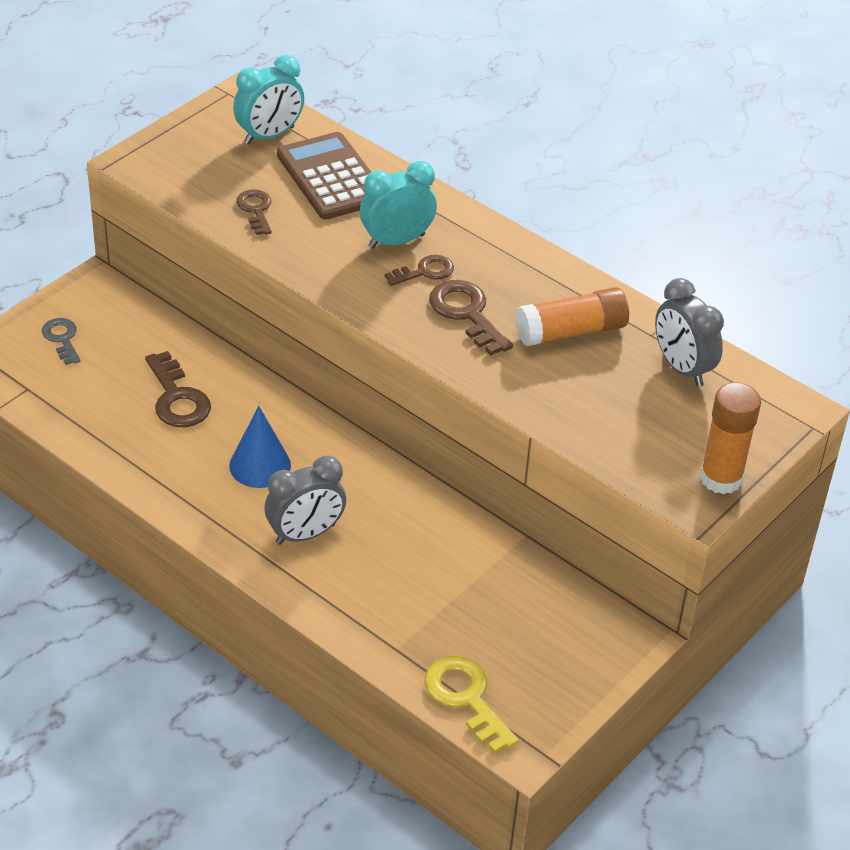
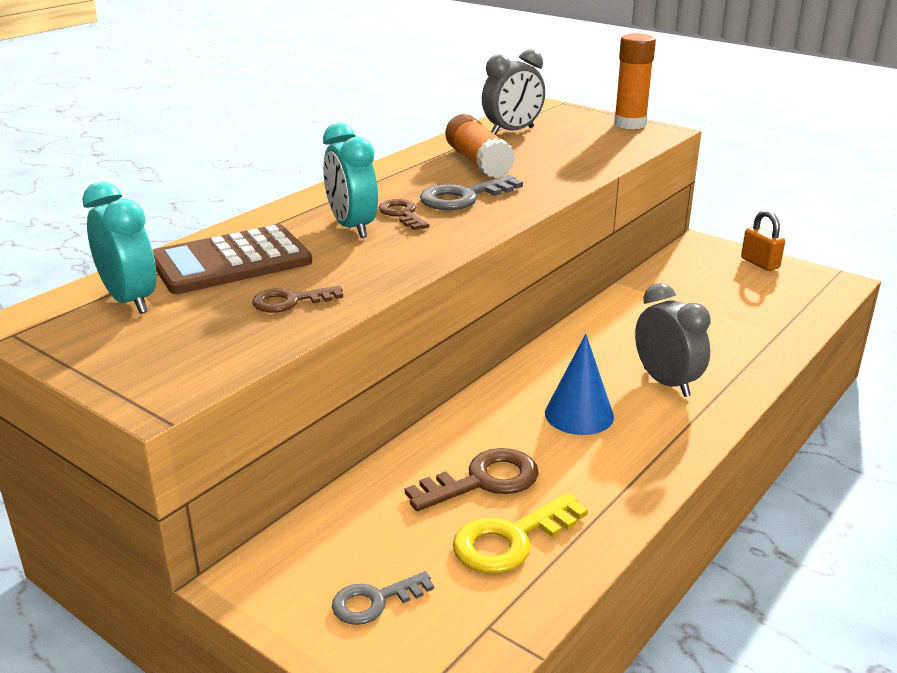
camera: 90 degrees left, 15 degrees down
(466, 698) = (809, 302): yellow key -> yellow key (511, 539)
(467, 314) = (464, 197): brown key -> grey key
(575, 682) = (760, 263): none -> orange padlock

